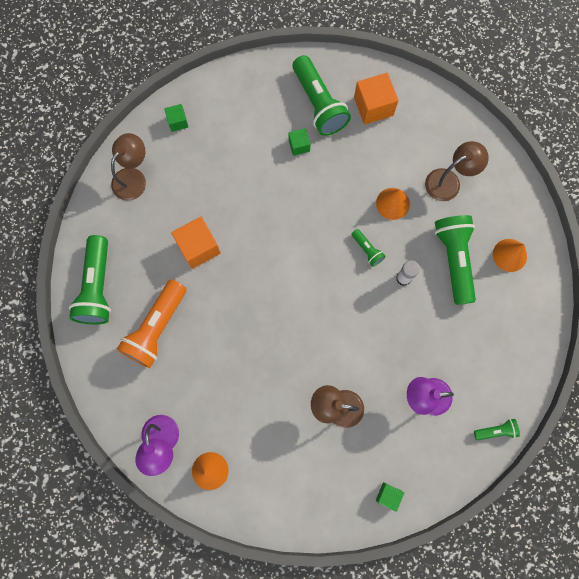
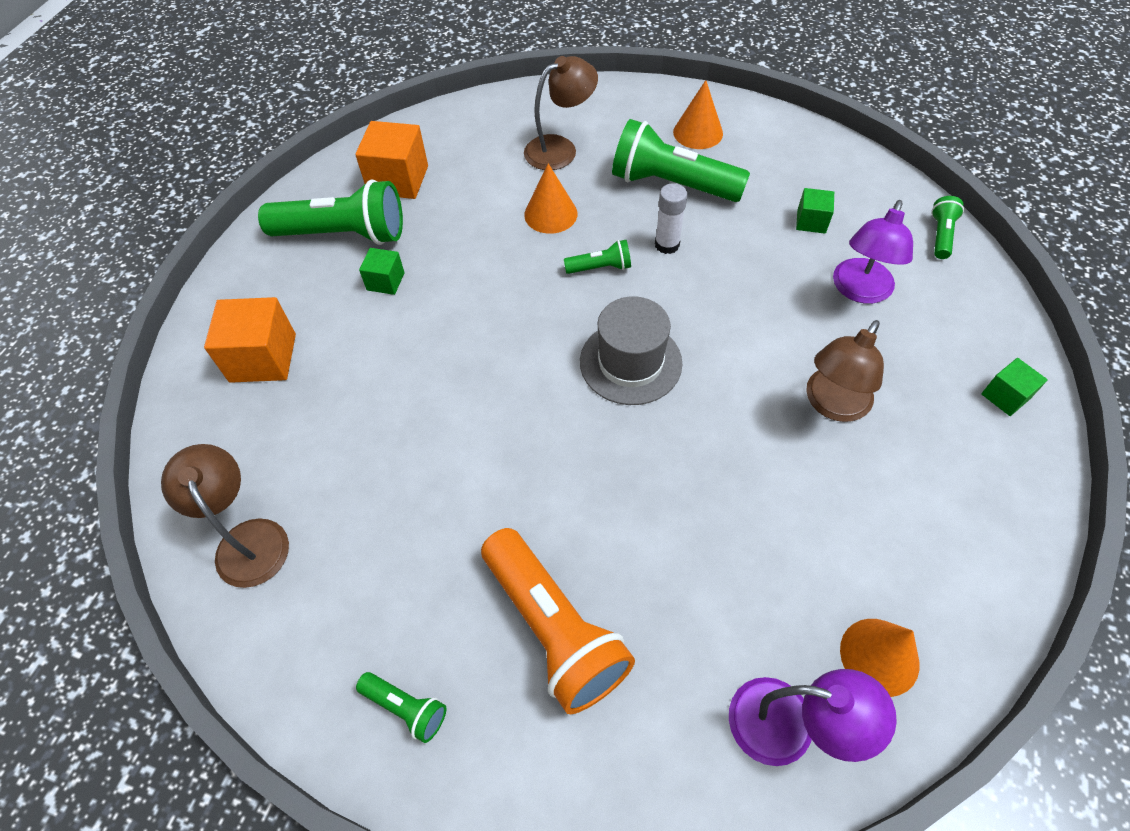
camera: 60 degrees left, 20 degrees down
(97, 287) = (406, 708): green flashlight -> green flashlight, size x0.47
(178, 122) = (211, 423): green cube -> green cube (811, 221)
(198, 247) = (448, 488): orange cube -> orange cube (263, 358)
(311, 295) = (630, 362): none -> grey hat
(449, 181) = (560, 149): brown lamp -> brown lamp turned 60 degrees clockwise

